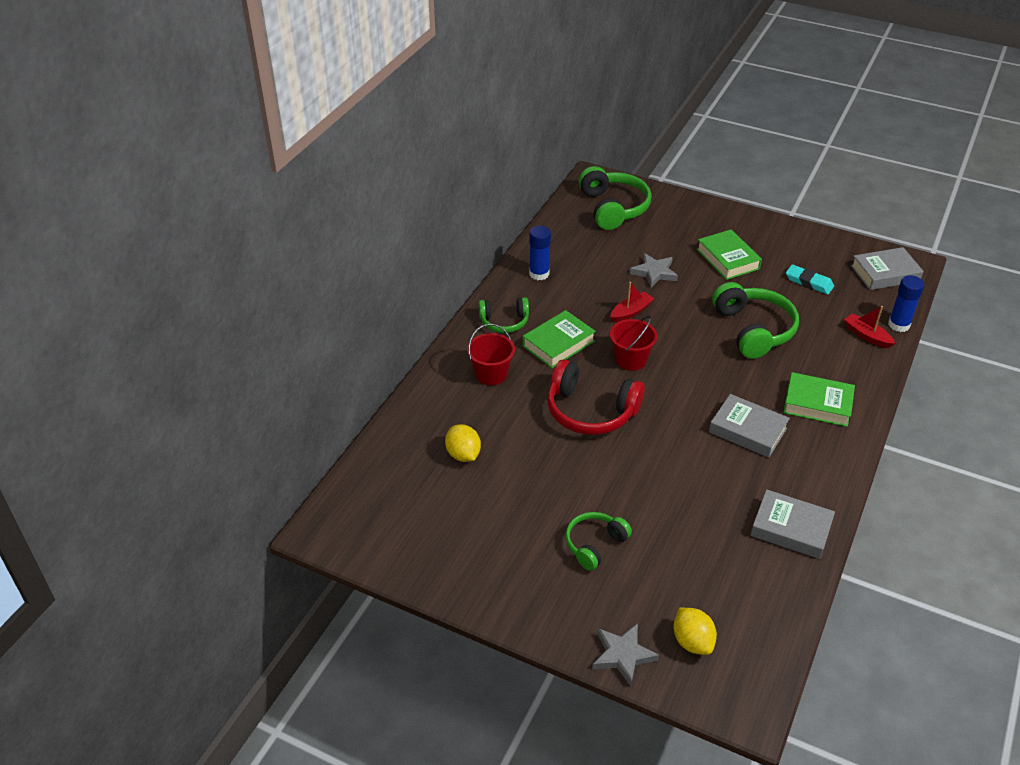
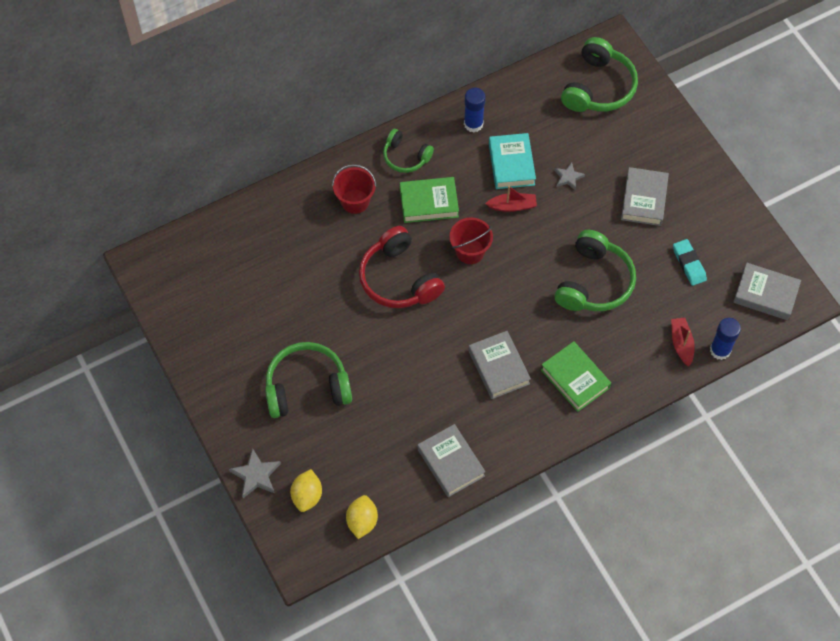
camera: 35 degrees right, 20 degrees up
(463, 454) = (279, 260): yellow lemon -> yellow lemon (362, 521)
(594, 544) = (307, 387): green headphones -> green headphones, size x1.67
(599, 285) = (511, 164): none -> turquoise book
(654, 272) = (568, 177): grey star -> grey star, size x0.66
(728, 259) = (644, 199): green book -> grey book

